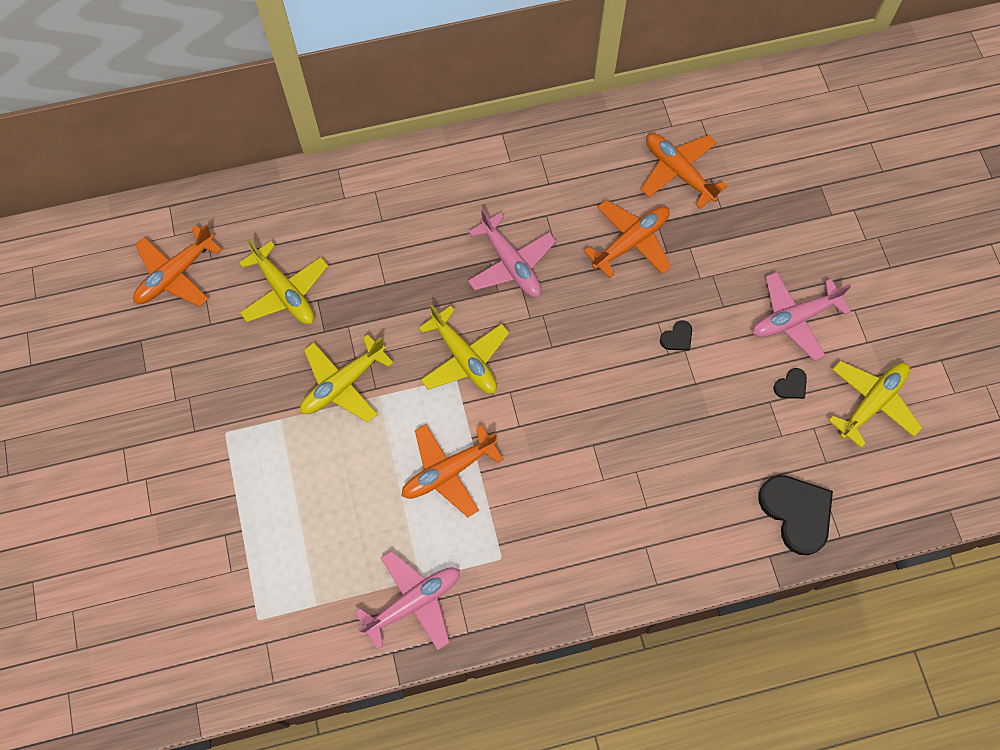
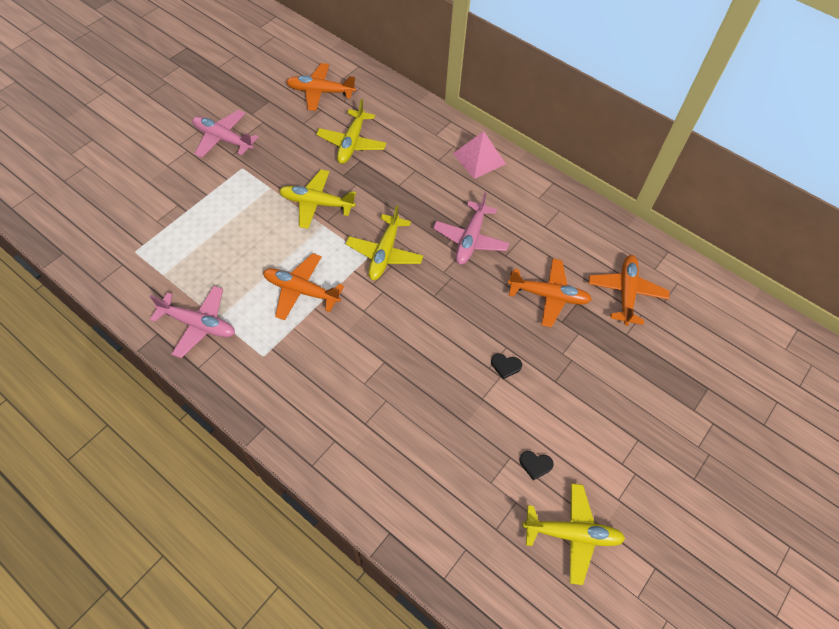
camera: 50 degrees right, 10 degrees down
(413, 179) = (479, 158): none -> pink pyramid
(793, 319) = (588, 434): pink plane -> pink plane (223, 139)
(796, 513) = (438, 532): black heart -> none

